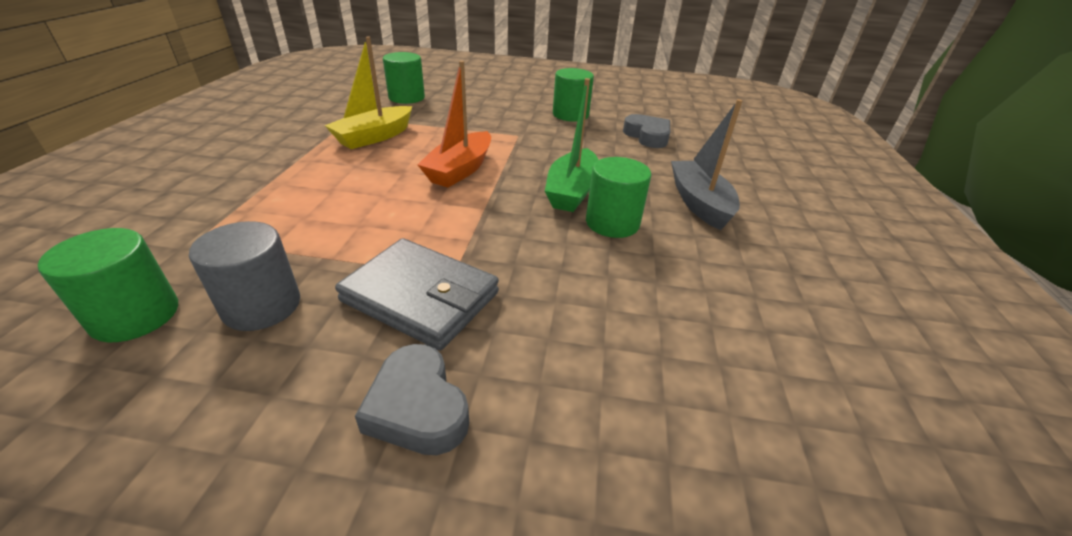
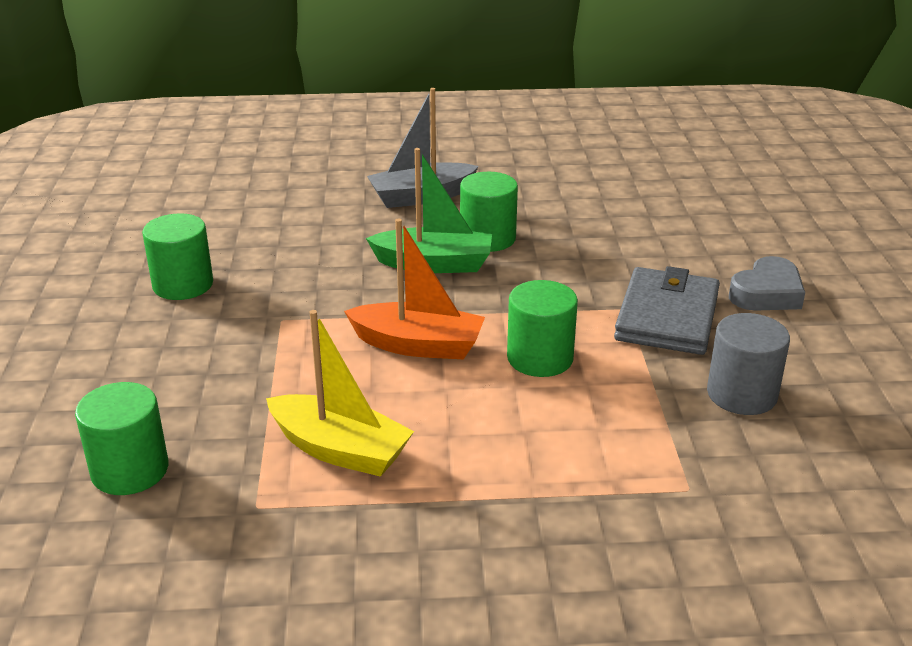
camera: 100 degrees left, 5 degrees down
(135, 315) = (810, 461): green cylinder -> green cylinder (540, 358)
(647, 136) = (250, 224): grey heart -> none

